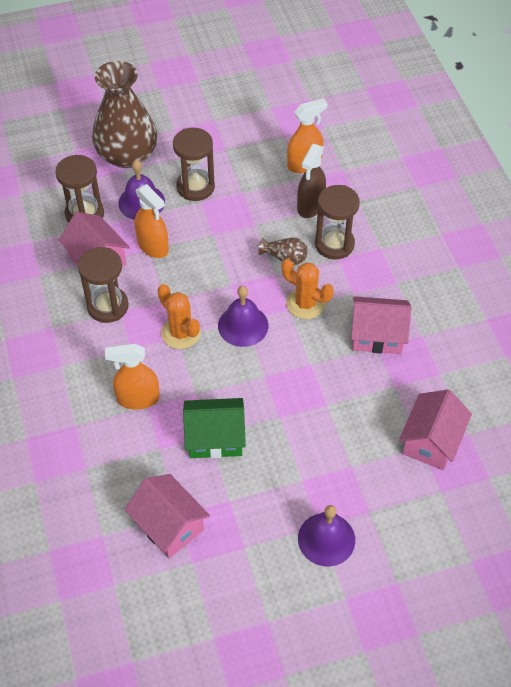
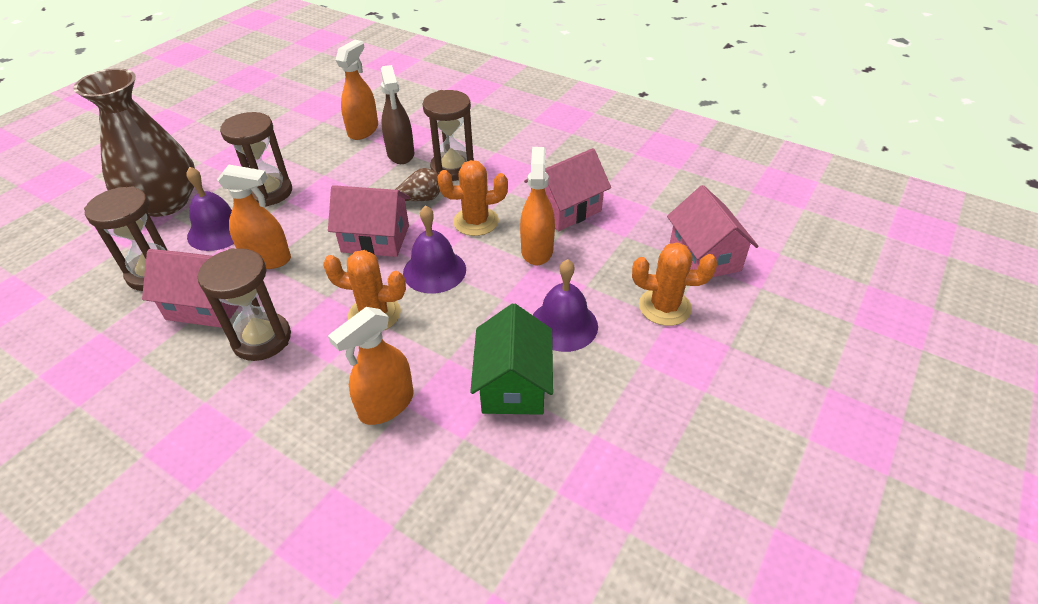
camera: 40 degrees left, 10 degrees down
(169, 525) = (560, 512): pink house -> pink house (375, 239)
(215, 438) = (513, 384): green house -> green house turned 45 degrees counterclockwise
(322, 355) = (537, 250): none -> orange spray bottle
(326, 539) = (725, 397): purple bell -> purple bell (563, 325)
(359, 456) = (664, 307): none -> orange cactus

